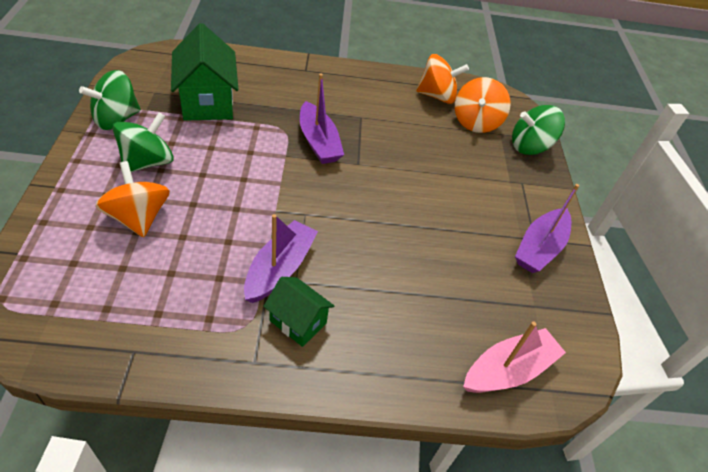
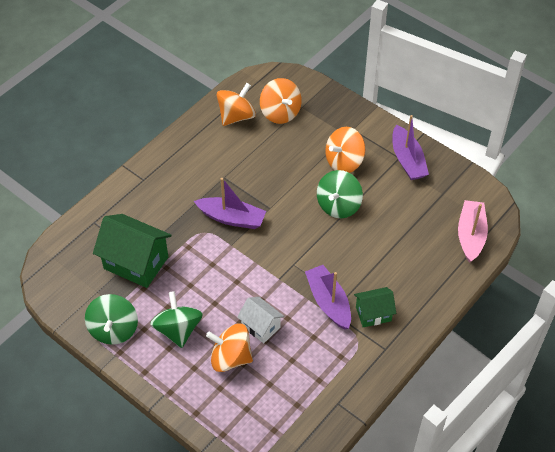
camera: 45 degrees left, 5 degrees up
(199, 224) = (260, 326): none -> white house
(475, 194) = (344, 162): none -> orange spinning top
(530, 146) = (325, 100): green spinning top -> green spinning top (338, 205)

